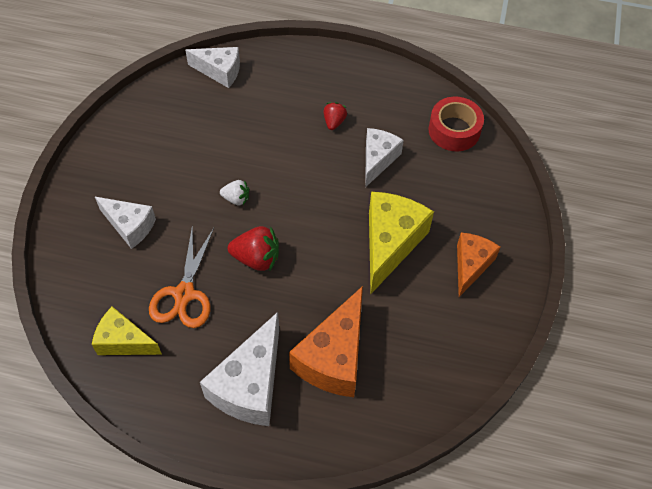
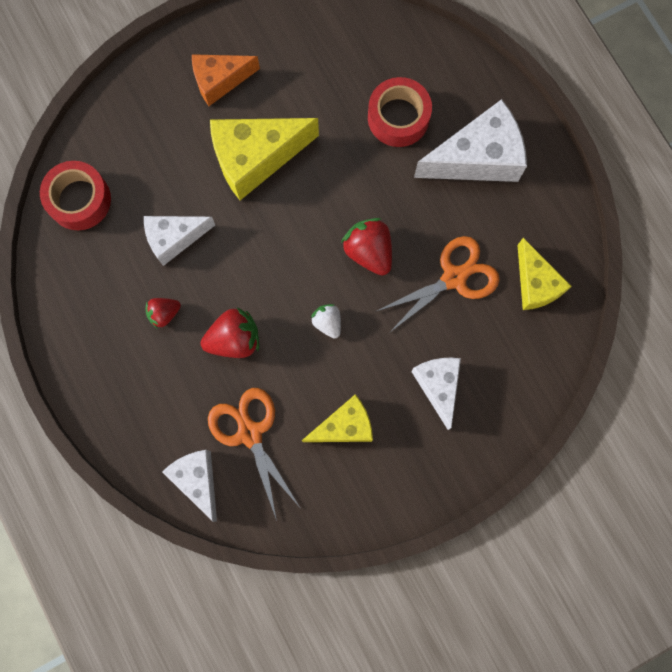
camera: 130 degrees left, 20 degrees up
(166, 159) = (344, 426): none -> yellow cheese
(217, 112) = (250, 433): none -> orange scissors
(280, 144) = (234, 339): none -> red strawberry
(334, 358) = (398, 117): orange cheese -> red tape

